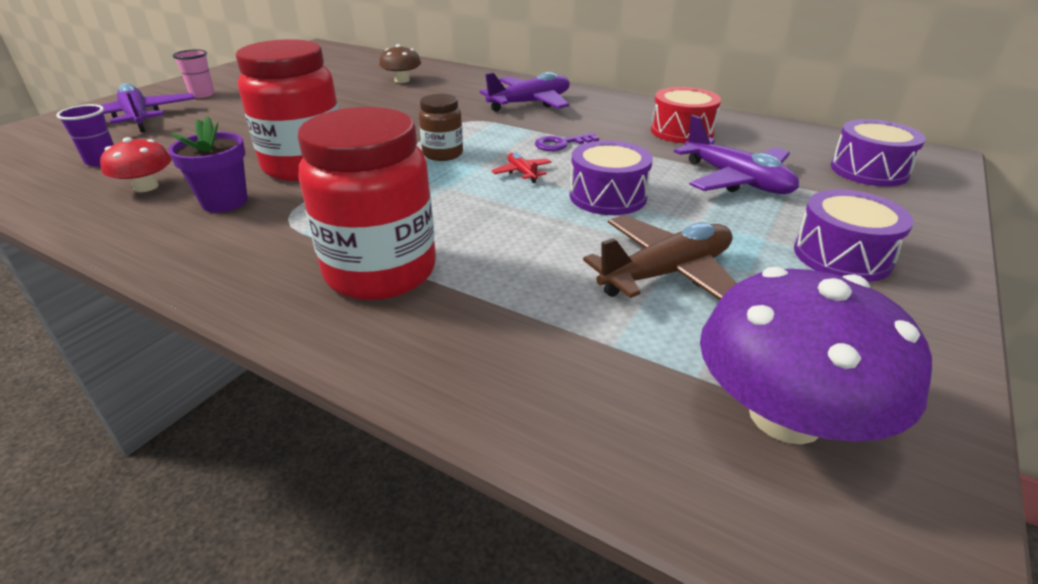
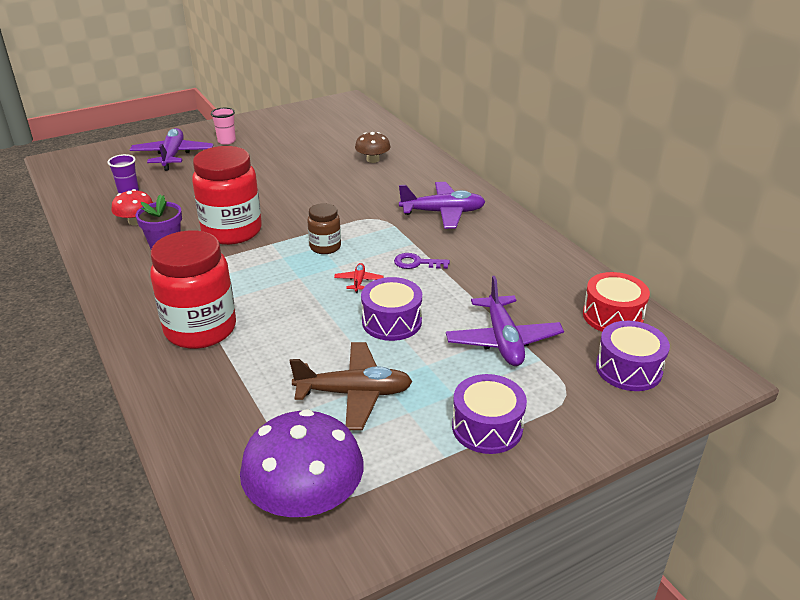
camera: 30 degrees right, 0 degrees up
(682, 131) = (527, 279): red drum -> red drum (612, 316)

